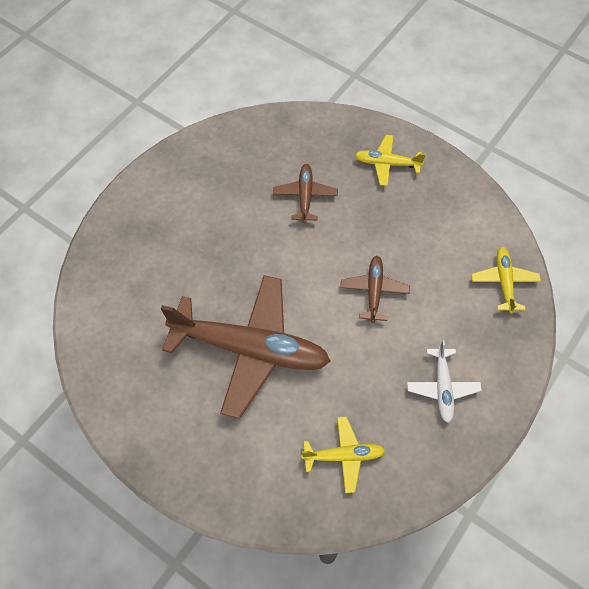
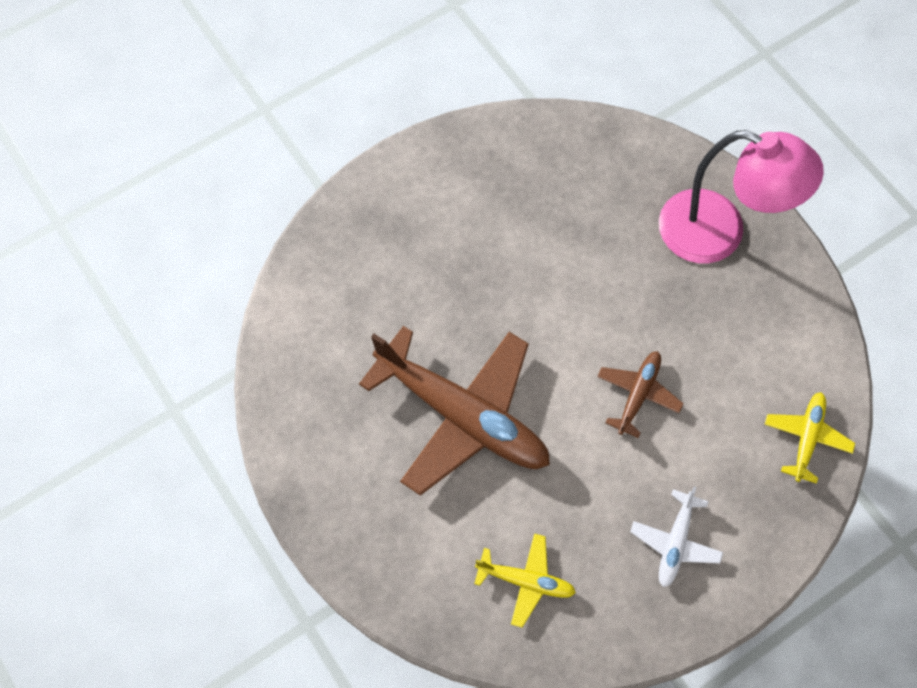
camera: 20 degrees right, 5 degrees up
(305, 196) = (598, 244): brown plane -> none
(387, 164) = (719, 233): yellow plane -> pink lamp

